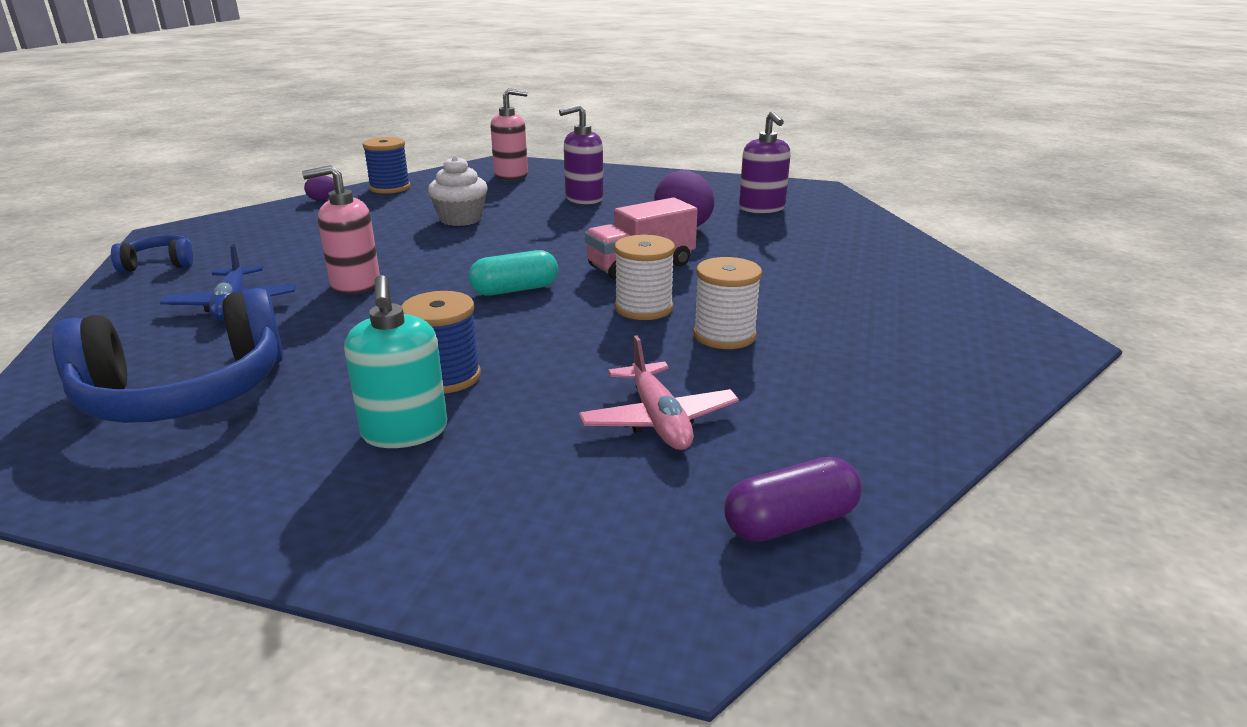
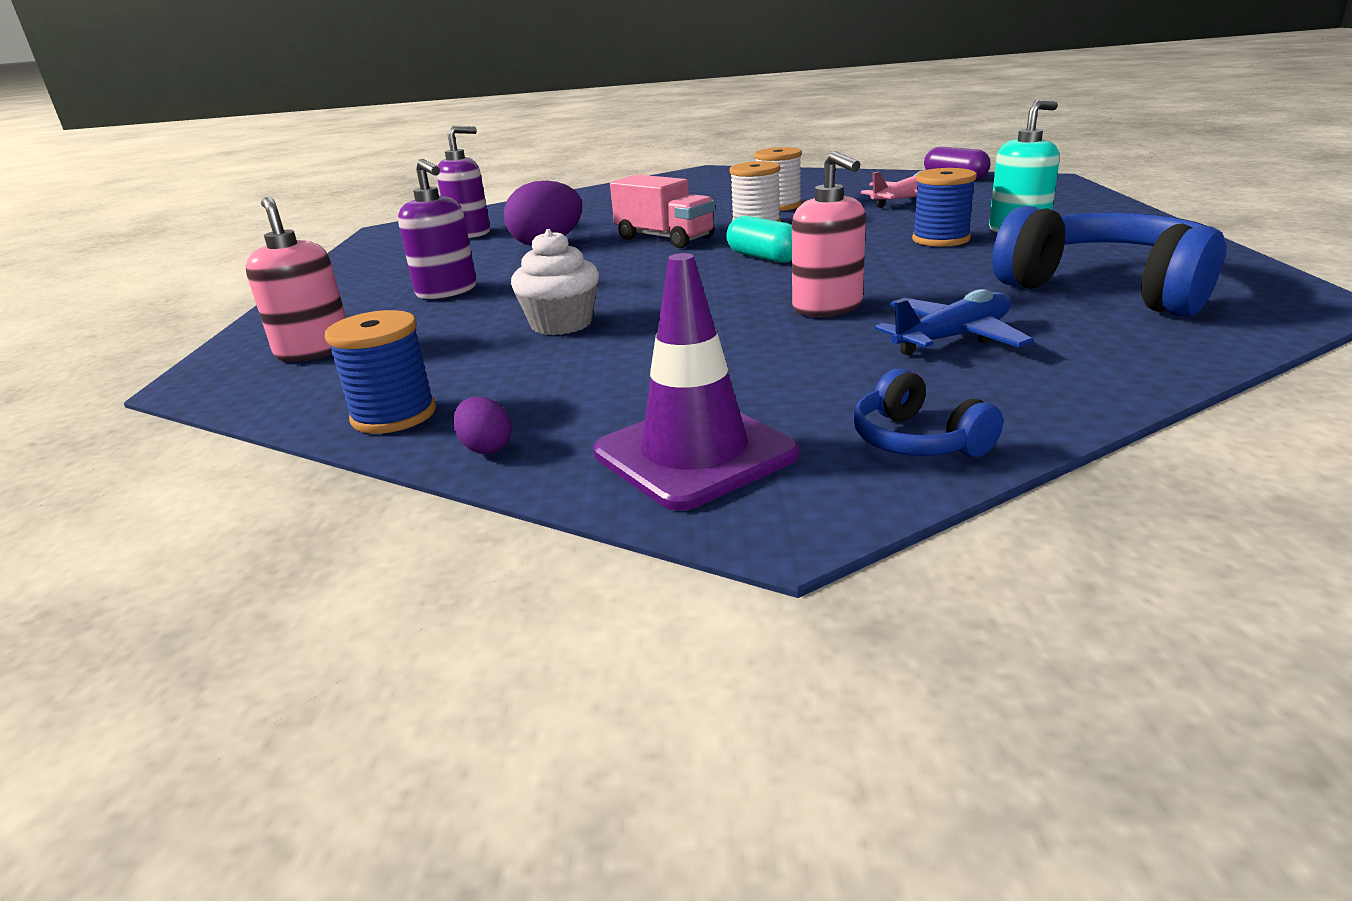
camera: 105 degrees left, 0 degrees up
(242, 227) = (694, 454): none -> purple traffic cone

